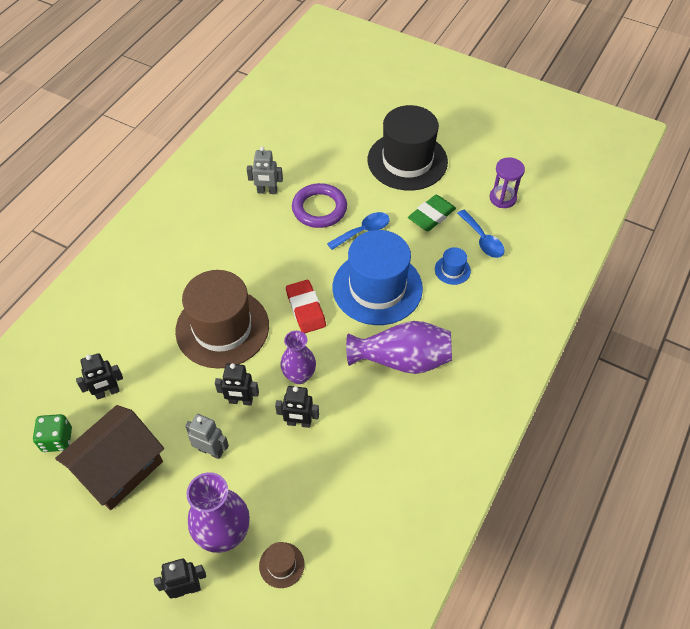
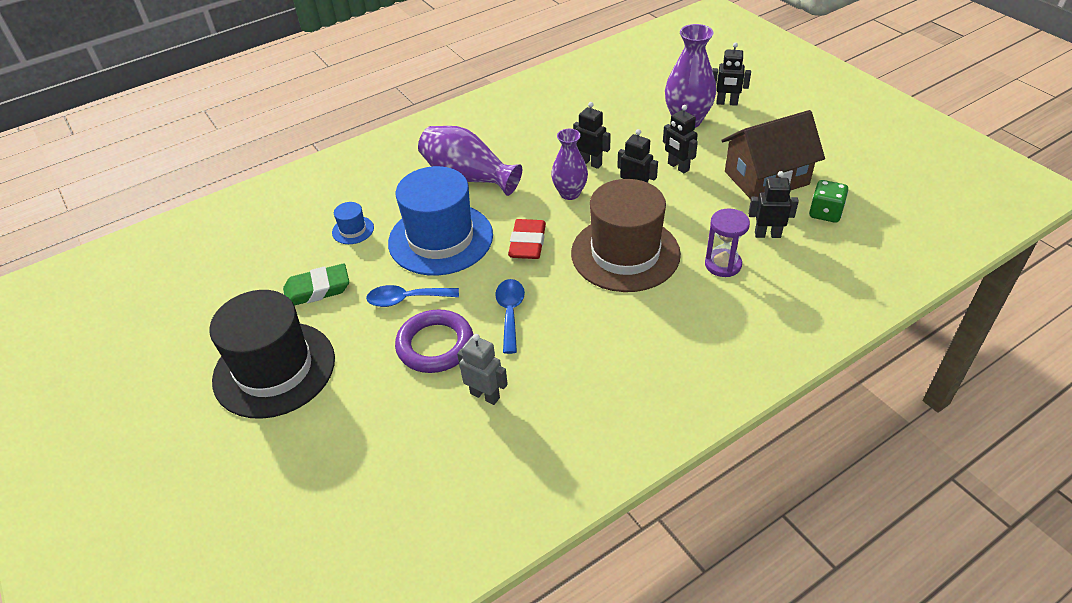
camera: 150 degrees left, 10 degrees down
(211, 450) = (678, 167): grey robot -> black robot
(281, 565) = (650, 97): brown hat -> none
(482, 240) = (293, 247): blue spoon -> blue spoon (510, 313)
(502, 198) = (223, 281): purple hourglass -> purple hourglass (723, 264)

